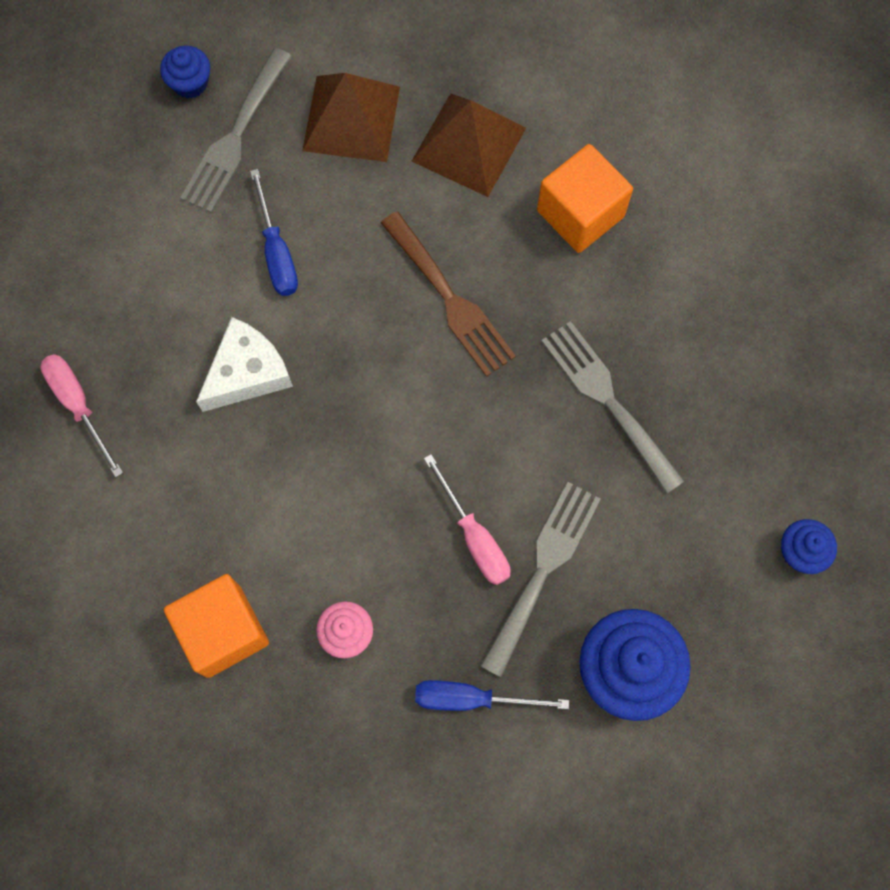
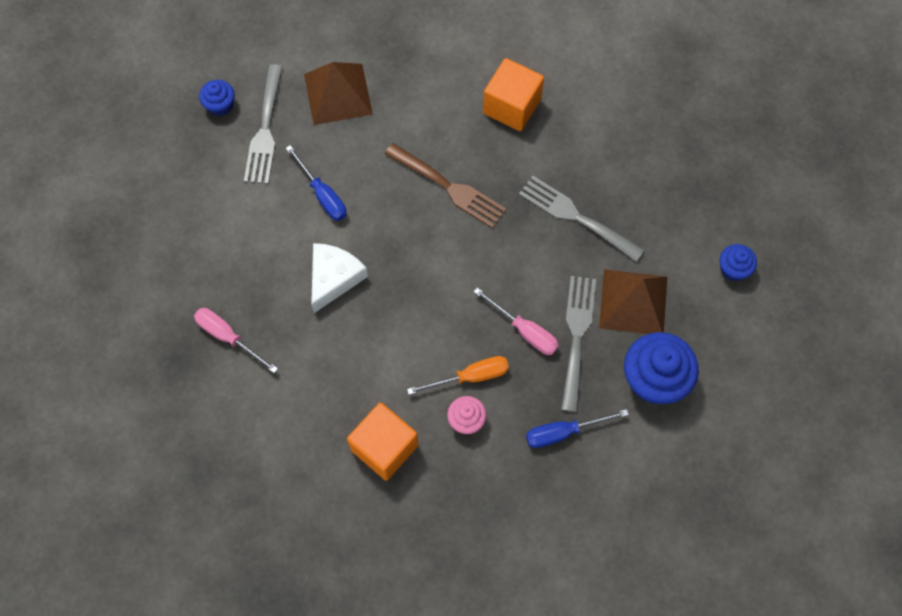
camera: 20 degrees left, 5 degrees down
(376, 575) = (470, 377): none -> orange screwdriver
(468, 144) = (422, 86): brown pyramid -> brown pyramid (633, 302)

